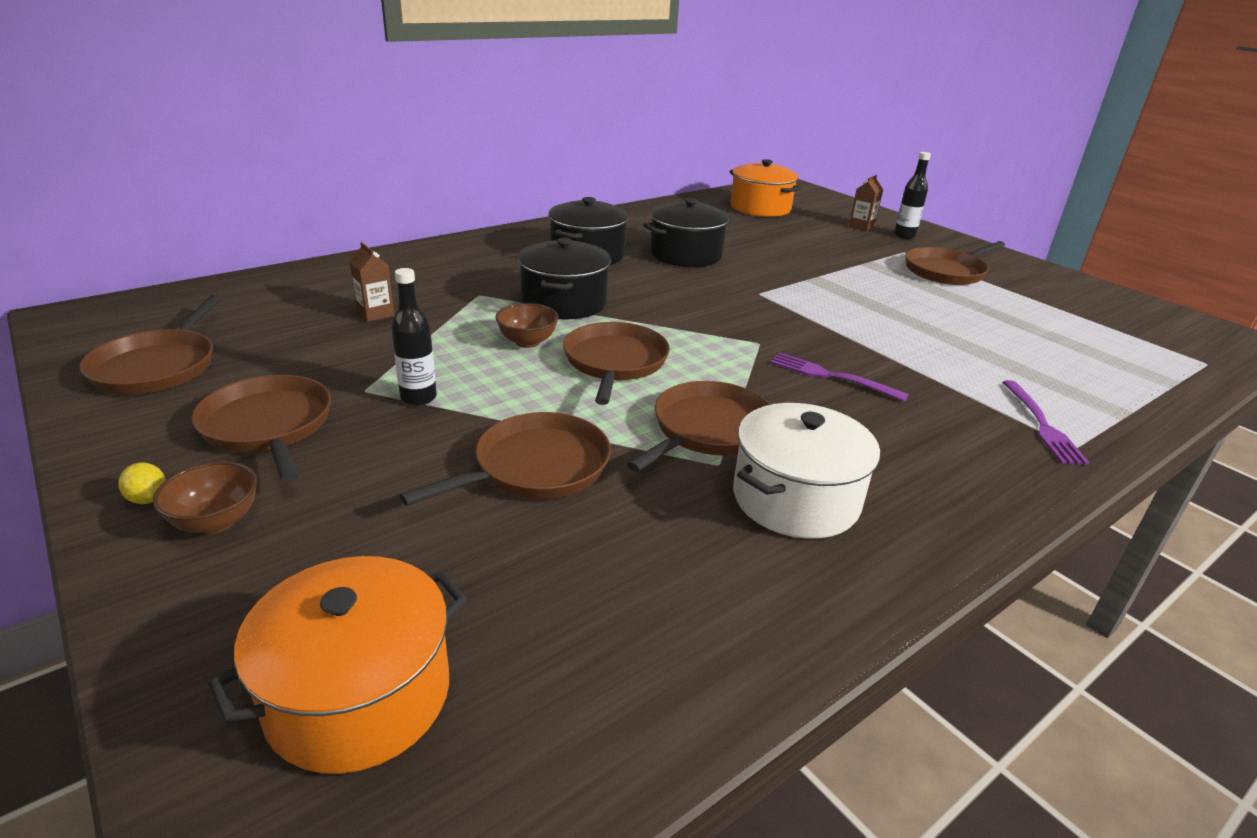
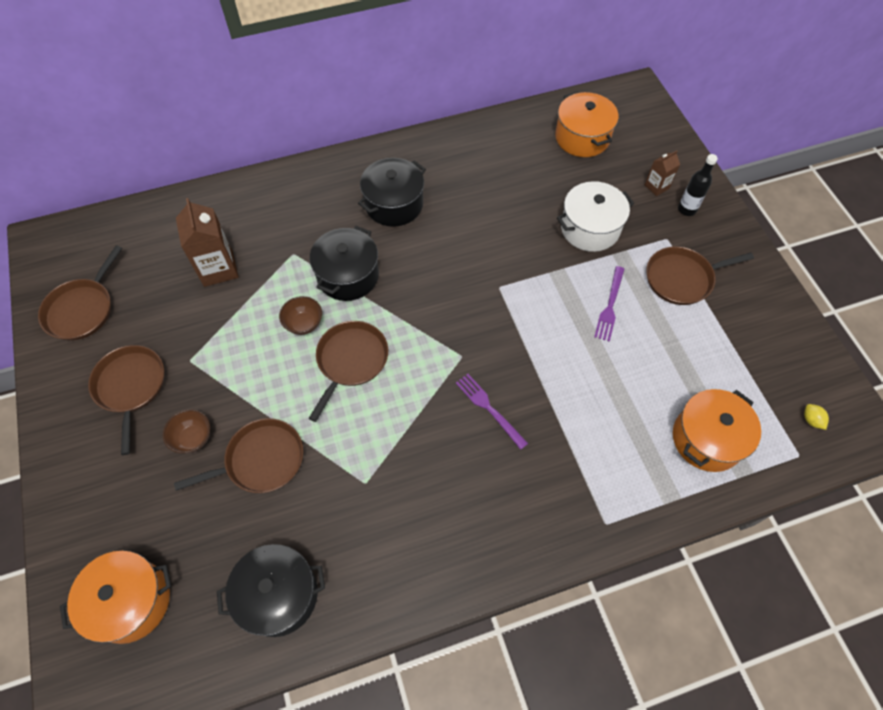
camera: 20 degrees right, 30 degrees up
(148, 499) = (64, 439): yellow lemon -> yellow lemon (811, 420)
(216, 521) = (92, 466): brown bowl -> brown bowl (193, 438)
(375, 314) = (218, 269): brown carton -> brown carton, size x1.82
(418, 398) = (218, 375): black bottle -> none
(686, 255) = (472, 216): black pot -> black pot (279, 595)
(708, 430) = (375, 449): brown pan -> none
(795, 499) = (393, 525): white pot -> white pot (590, 228)
(1043, 425) = (601, 497): purple fork -> purple fork (610, 307)
(1102, 365) = (707, 439): none -> orange pot

